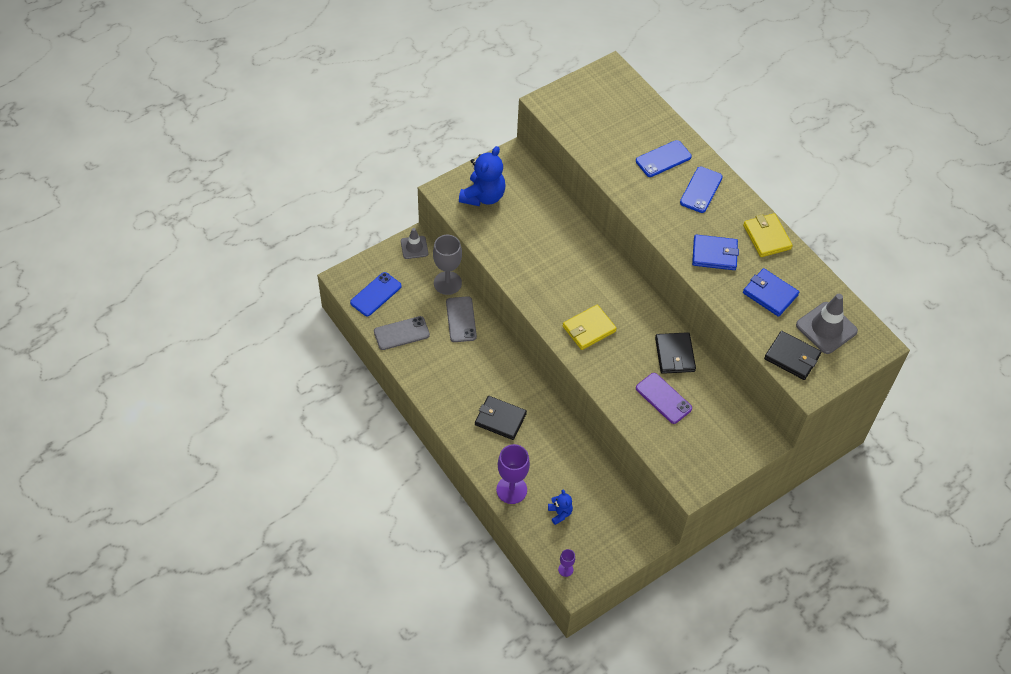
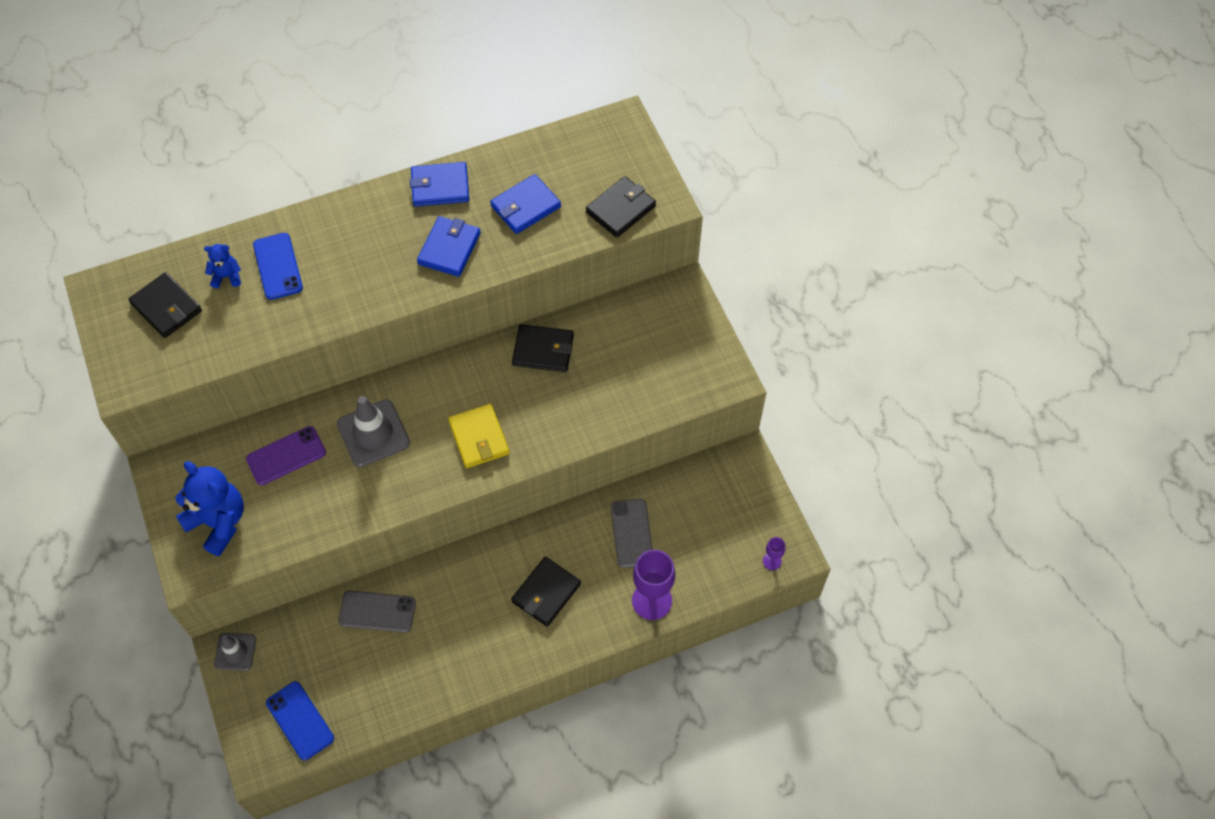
camera: 75 degrees left, 5 degrees up
(401, 333) = (377, 696): grey phone -> grey phone (631, 533)
(447, 283) = (311, 618): grey goblet -> none
(560, 513) = (695, 551): blue teddy bear -> blue teddy bear (227, 276)
(610, 108) = (166, 307): none -> black wallet
(663, 398) = (602, 378): purple phone -> purple phone (286, 456)
(701, 190) = (343, 237): blue phone -> none
(767, 237) = (440, 186): yellow wallet -> blue wallet
(826, 328) = (589, 164): grey traffic cone -> grey traffic cone (373, 433)

